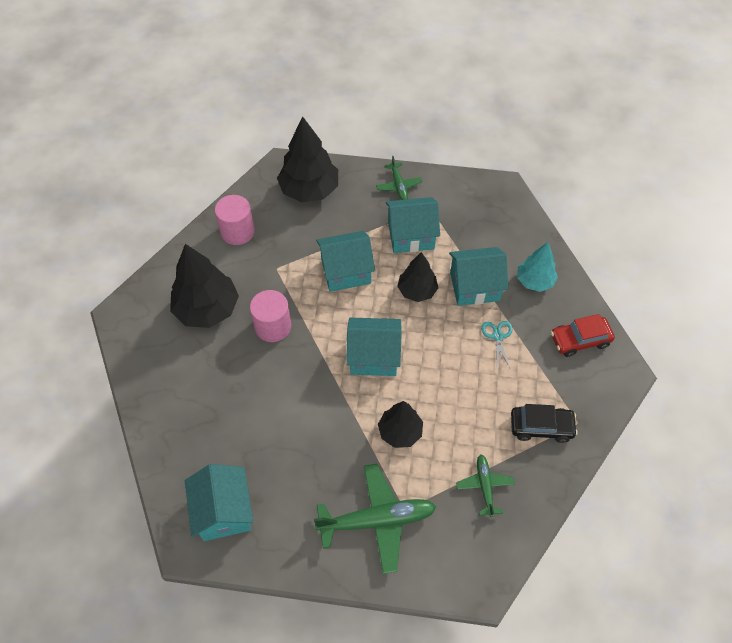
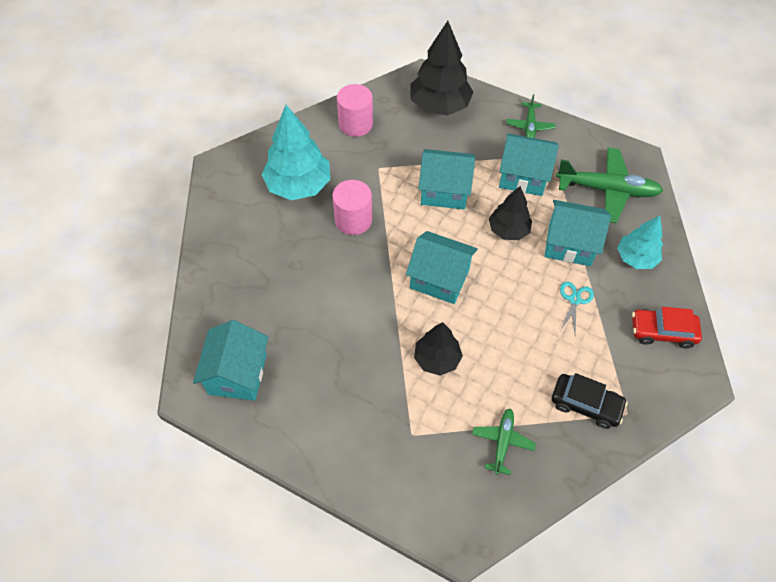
camera: 20 degrees right, 0 degrees up
(207, 309) = (298, 185): black tree -> turquoise tree
(377, 520) = (379, 436): green plane -> green plane (607, 190)

